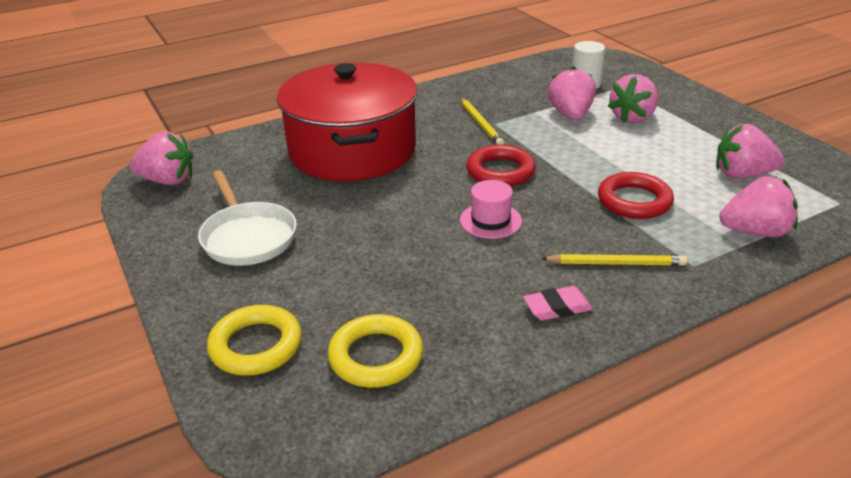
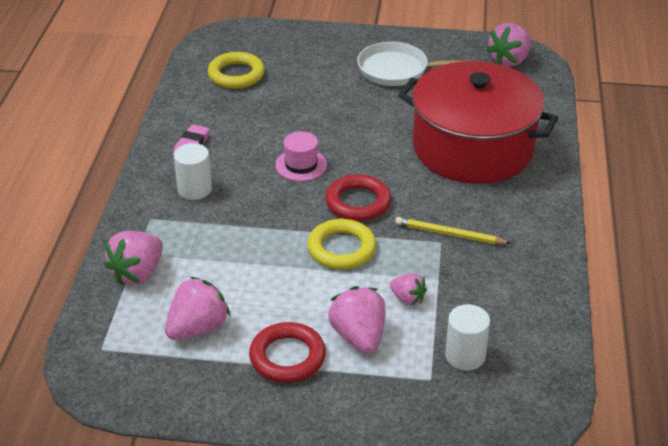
camera: 125 degrees right, 5 degrees up
(256, 346) = (290, 46): yellow ring -> yellow ring (341, 249)
(570, 115) = (407, 299): pink strawberry -> pink strawberry, size x0.58
(615, 263) = (194, 189): yellow pencil -> white cylinder
(634, 201) = (241, 242): red ring -> red ring (287, 357)

